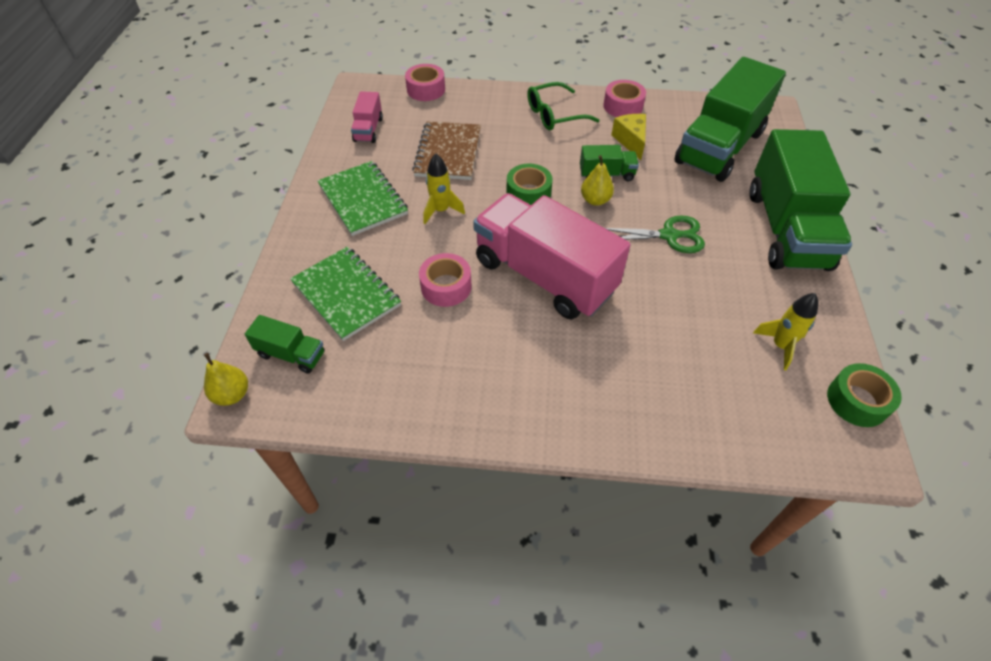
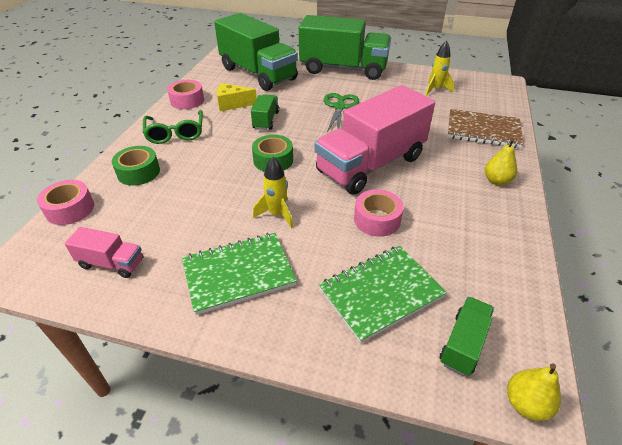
camera: 80 degrees left, 10 degrees down
(448, 153) = (192, 202): brown notebook -> brown notebook (483, 130)
(595, 200) = (293, 130): yellow pear -> yellow pear (496, 181)
(857, 401) = (471, 78): green tape -> green tape (138, 172)

